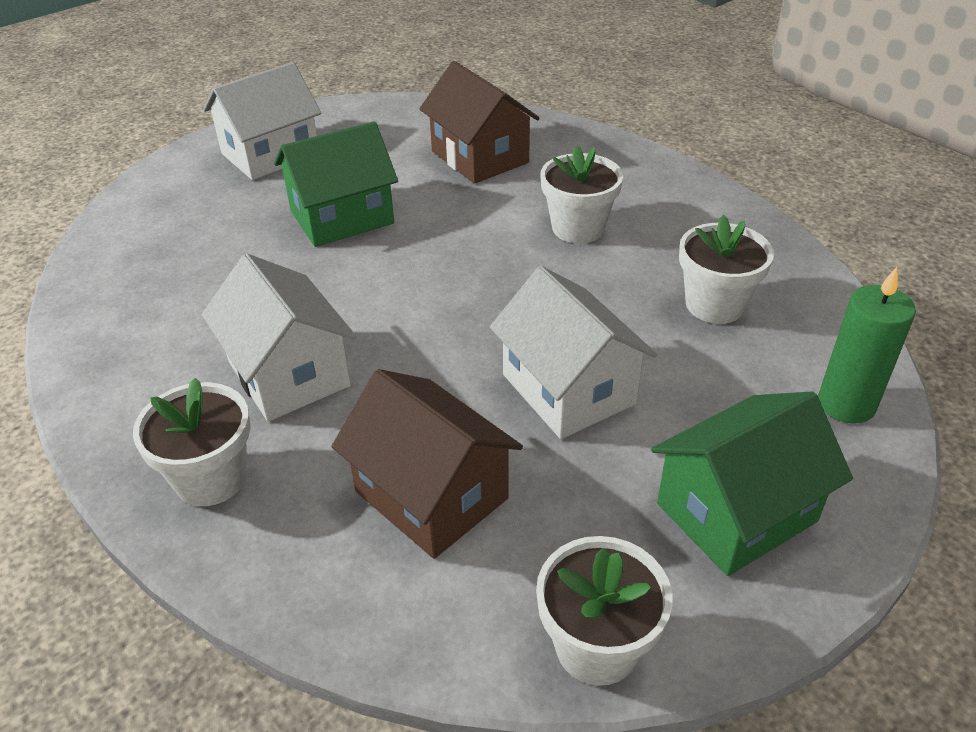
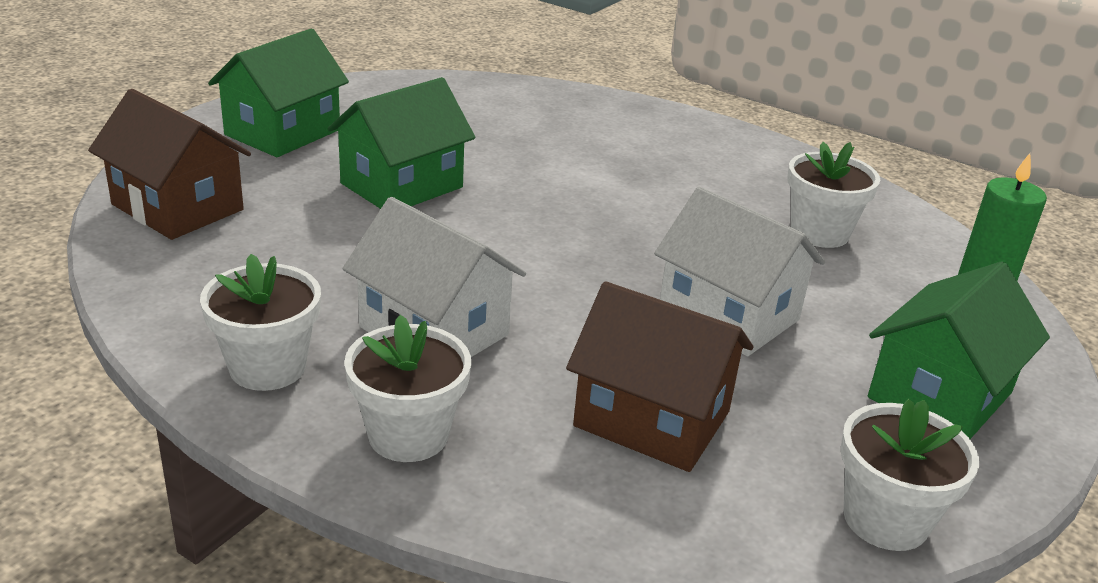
camera: 20 degrees left, 10 degrees down
(270, 154) = (283, 132): white house -> green house
(480, 157) = (516, 124): brown house -> brown house (178, 207)
(578, 228) = (653, 179): white flower pot -> white flower pot (267, 367)

